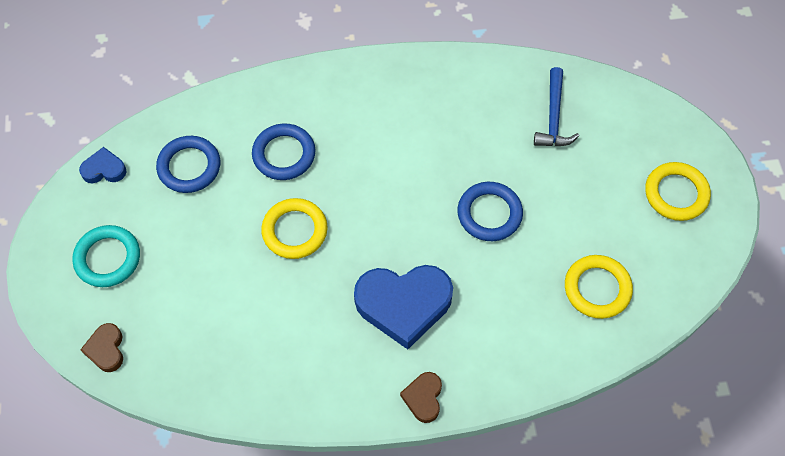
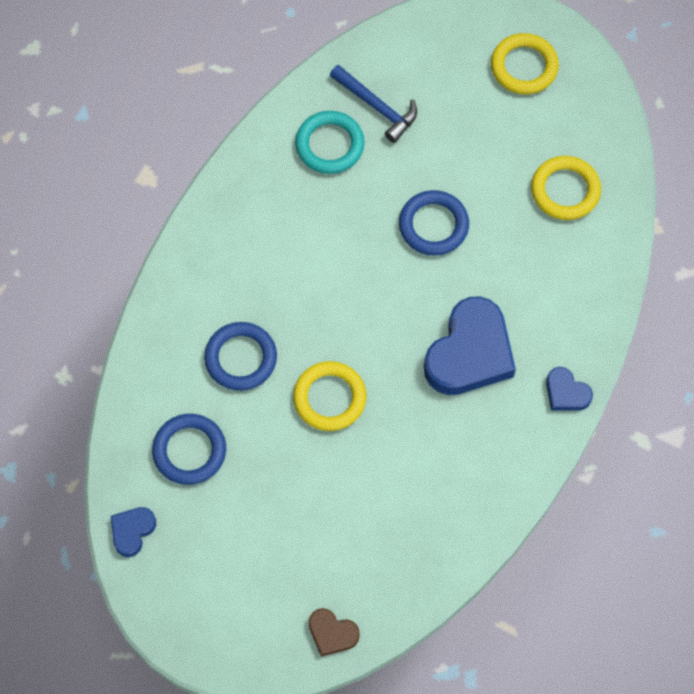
camera: 55 degrees left, 5 degrees up
(108, 258) = (236, 581): turquoise ring -> turquoise ring (329, 145)
(423, 398) = (566, 393): brown heart -> blue heart

